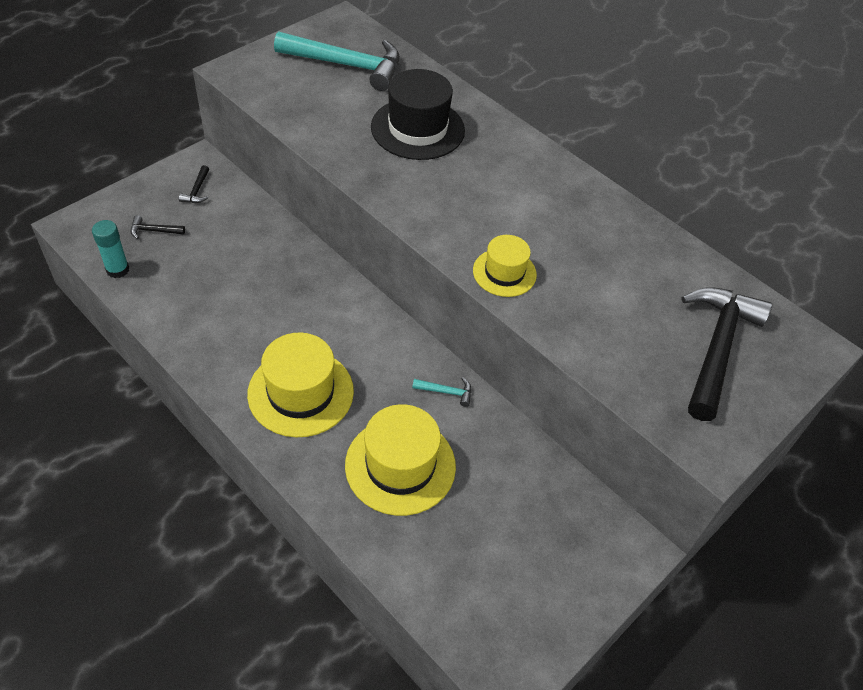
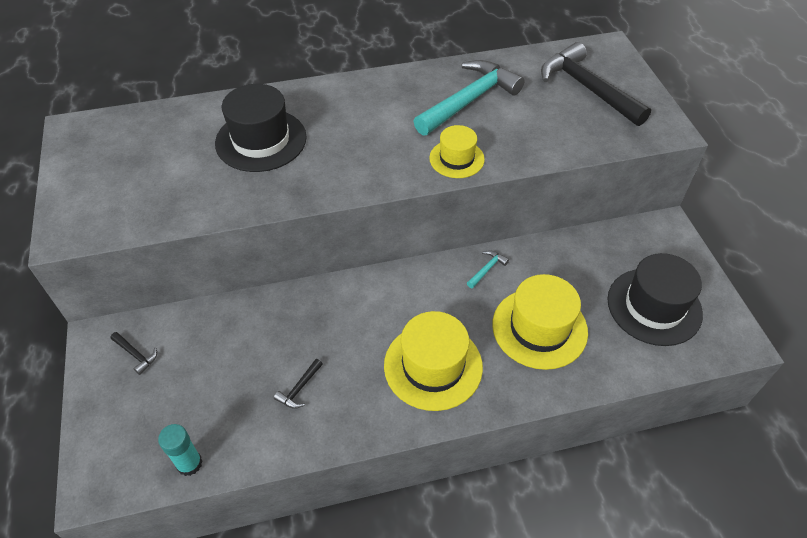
camera: 55 degrees left, 0 degrees up
(154, 231) = (161, 412): black hammer -> black hammer (299, 388)
(346, 65) = (138, 151): turquoise hammer -> turquoise hammer (469, 101)
(502, 569) = (654, 306): none -> black hat

